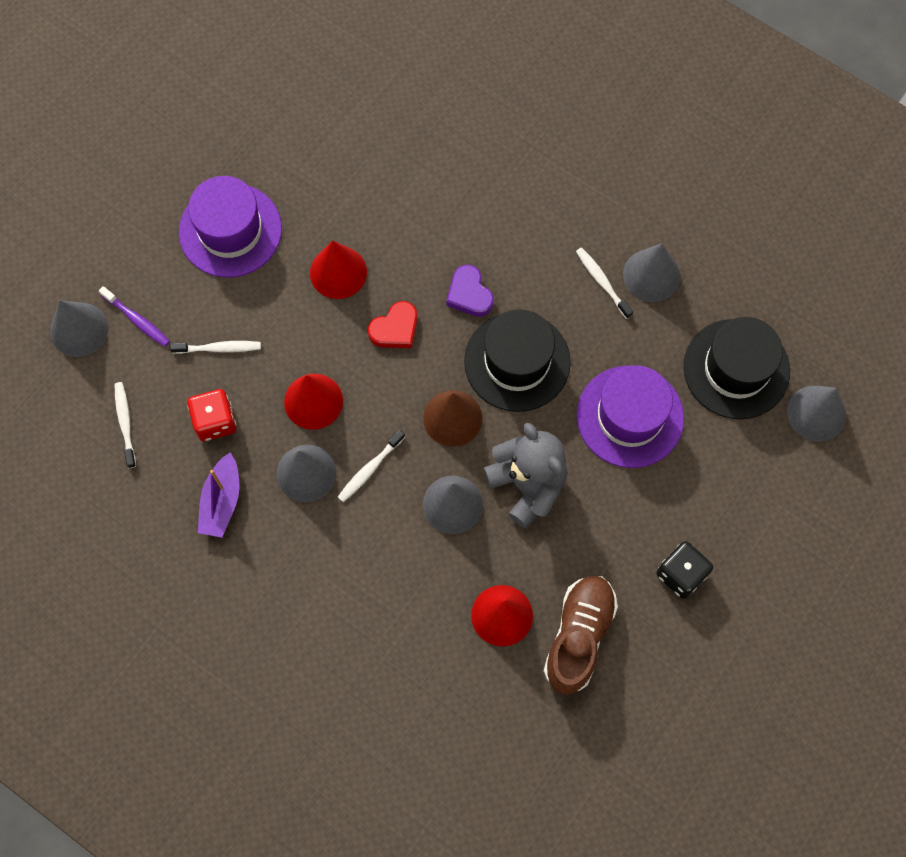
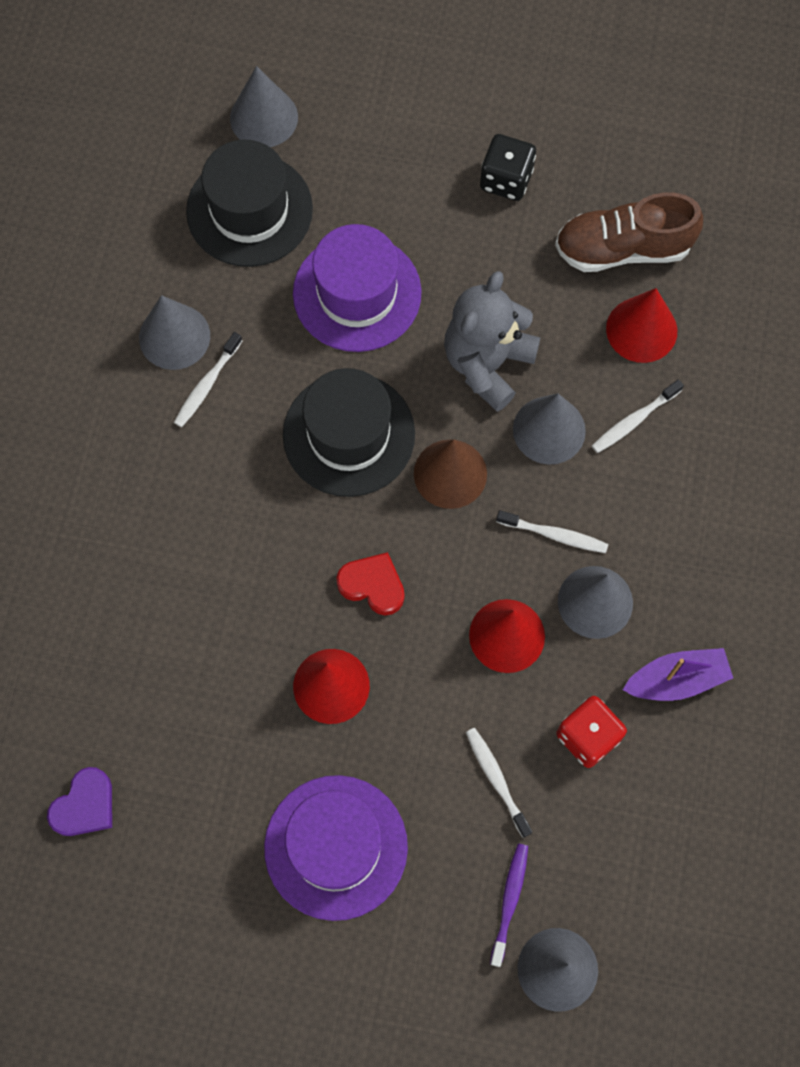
camera: 115 degrees left, 0 degrees up
(125, 423) = (644, 843): white toothbrush -> white toothbrush (634, 420)
(469, 294) = (289, 522): purple heart -> purple heart (85, 806)

